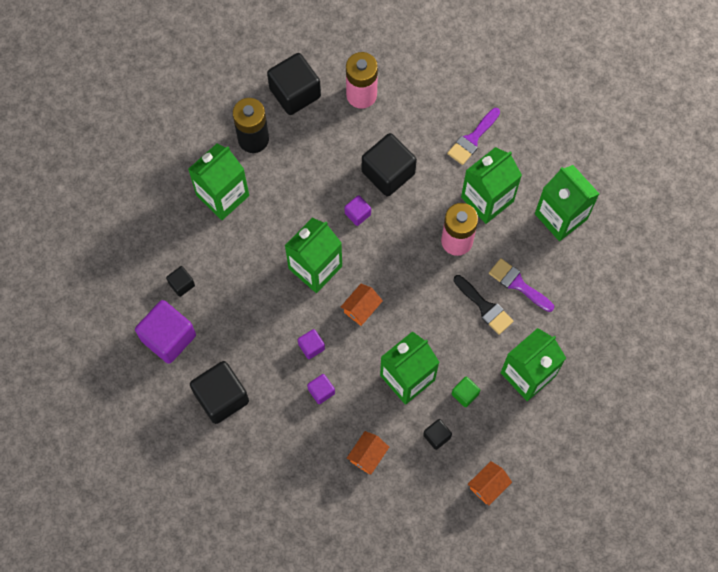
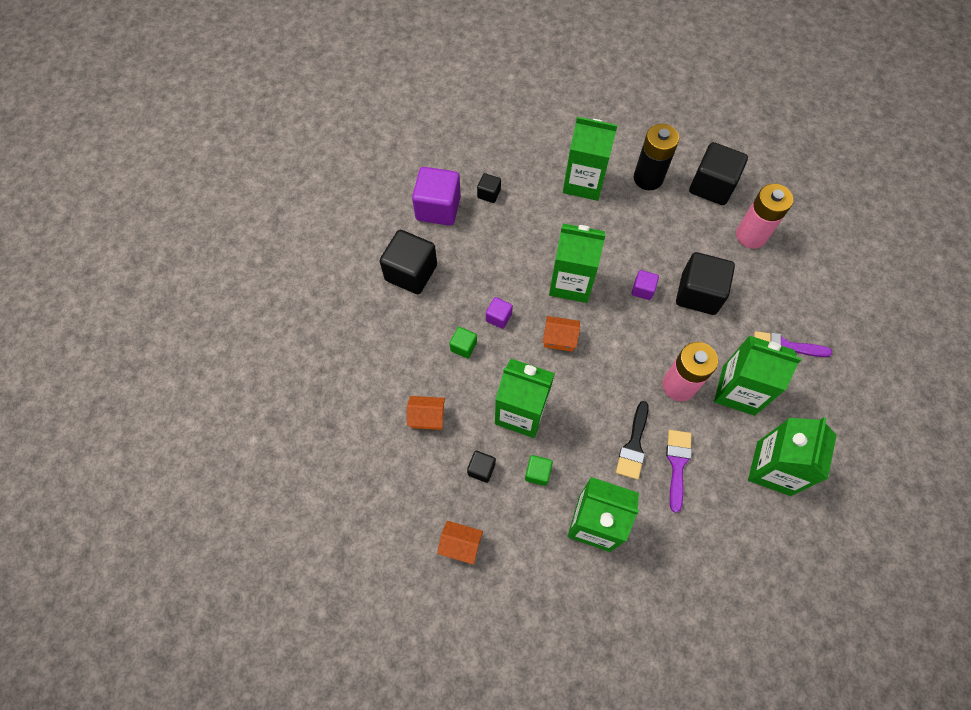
camera: 60 degrees right, 5 degrees down
(321, 391) = (463, 346): purple cube -> green cube

